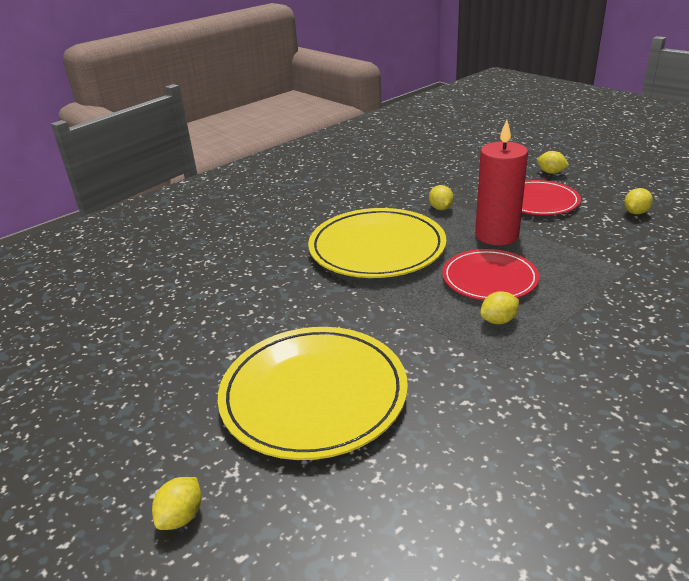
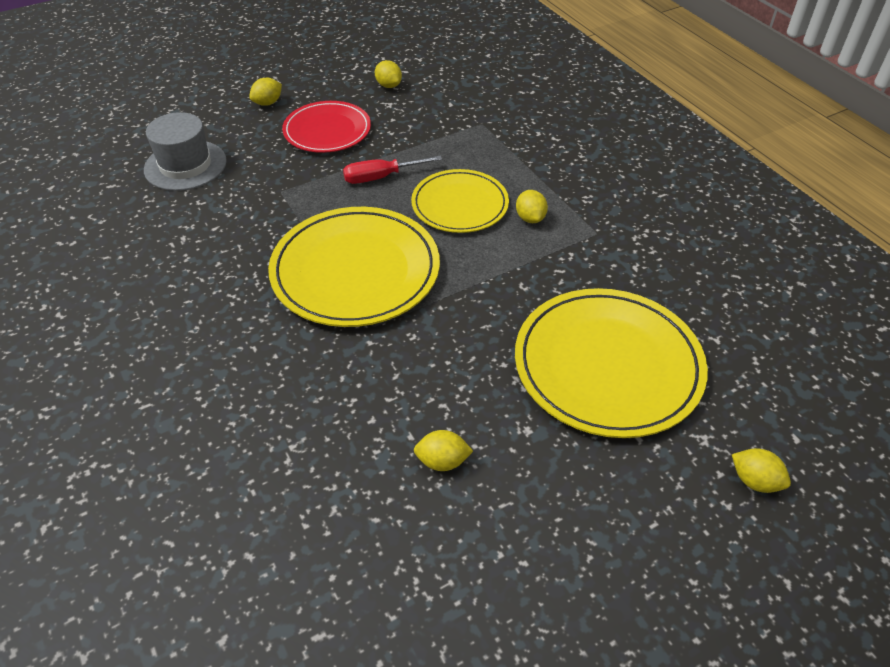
camera: 80 degrees left, 15 degrees up
(440, 208) = (293, 200): yellow lemon -> yellow lemon (442, 461)
(450, 166) = (185, 165): none -> grey hat
(489, 279) = (460, 205): red plate -> yellow plate
(496, 235) = (380, 177): red candle -> red screwdriver

